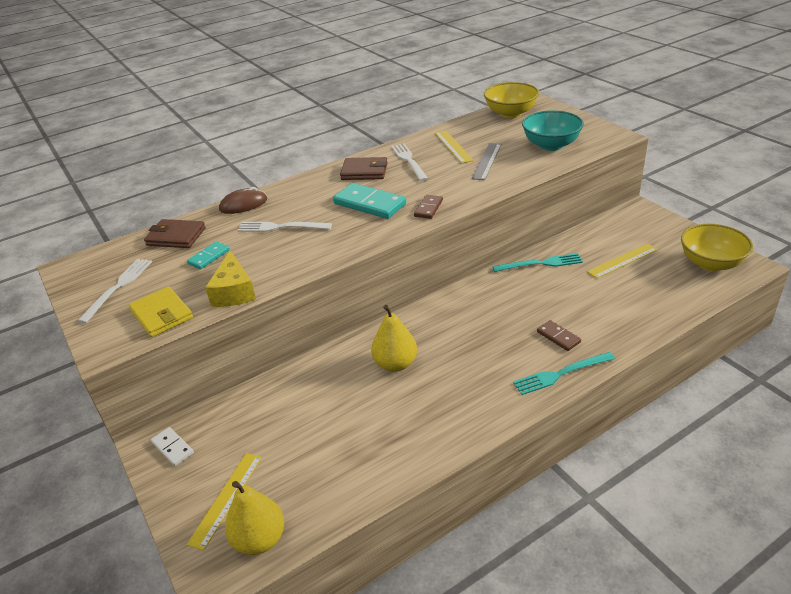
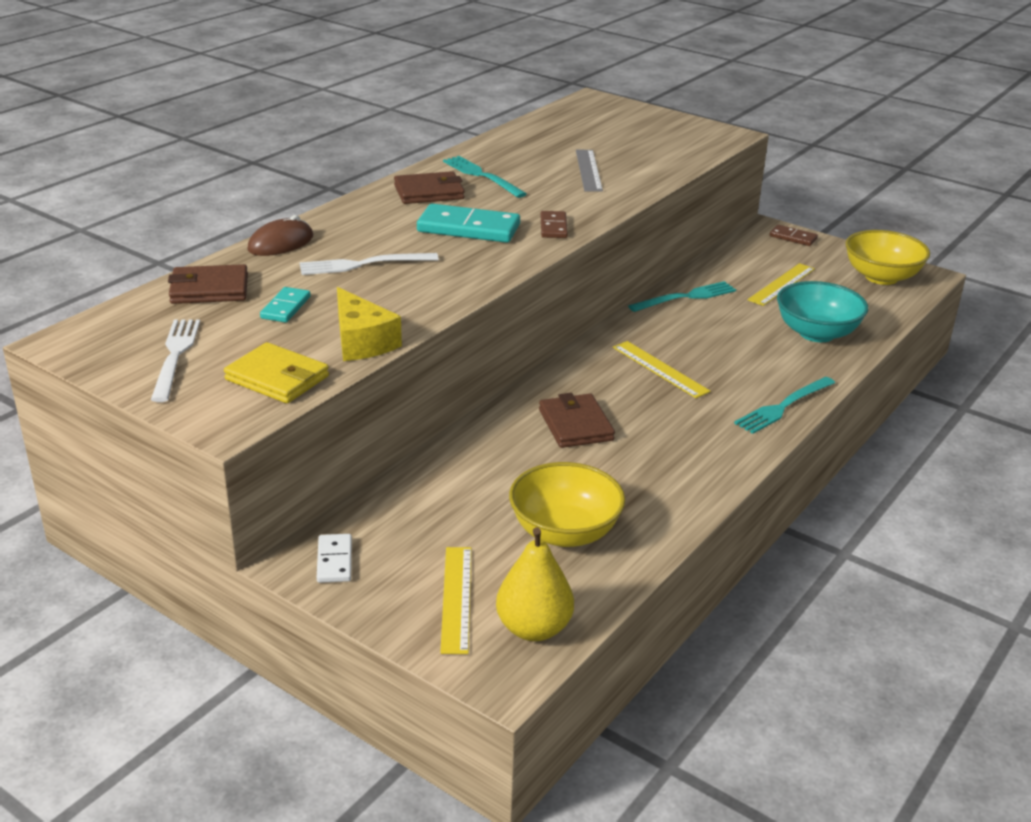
camera: 25 degrees left, 5 degrees down
(172, 448) = (334, 561): white domino -> white domino turned 60 degrees clockwise
(395, 364) = (575, 425): yellow pear -> brown wallet
(409, 160) = (482, 176): white fork -> turquoise fork
(453, 146) = (530, 156): yellow ruler -> yellow ruler (660, 369)
(510, 113) = (577, 115): yellow bowl -> yellow bowl (564, 532)
(551, 145) = (657, 148): turquoise bowl -> turquoise bowl (816, 333)
(558, 337) = (757, 371): brown domino -> brown domino (793, 237)

